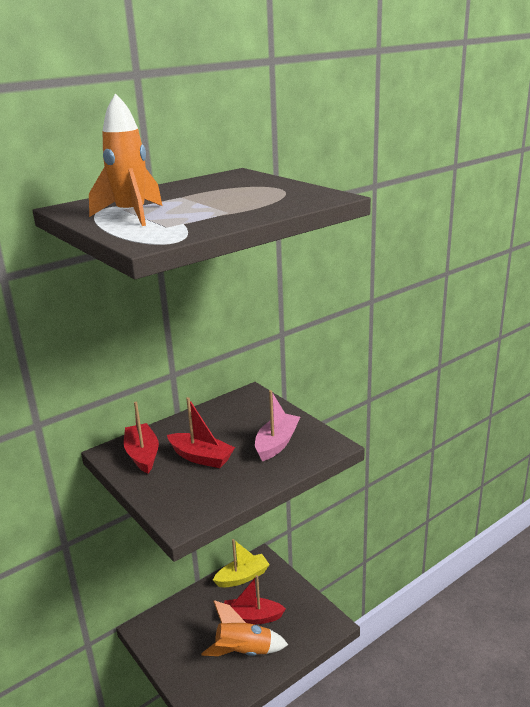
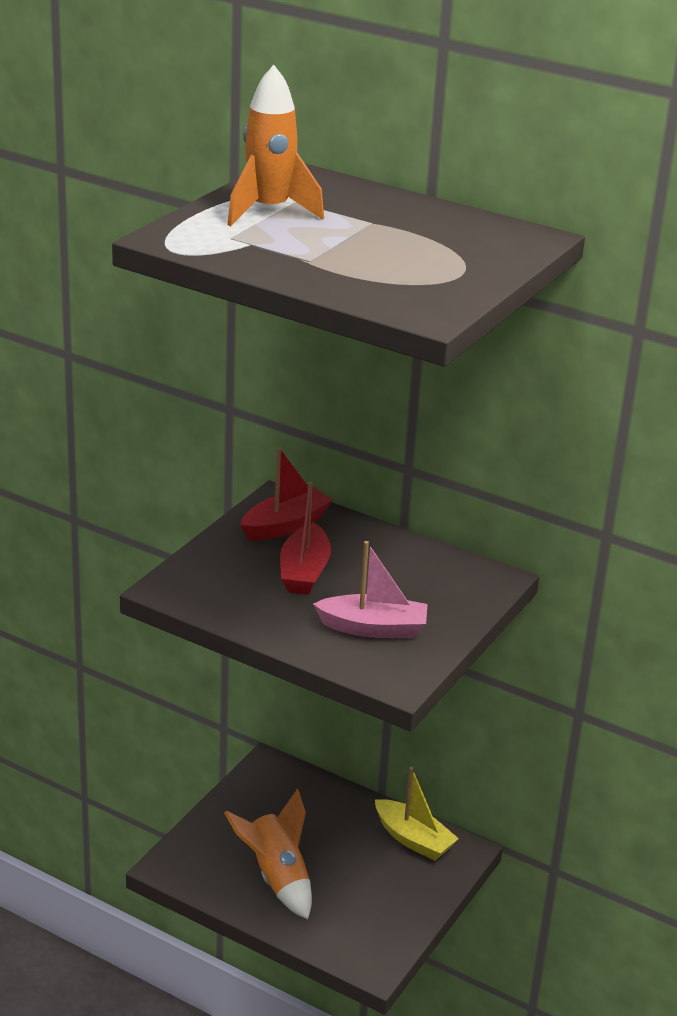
camera: 65 degrees right, 5 degrees up
(252, 617) = (342, 870): red boat -> none

